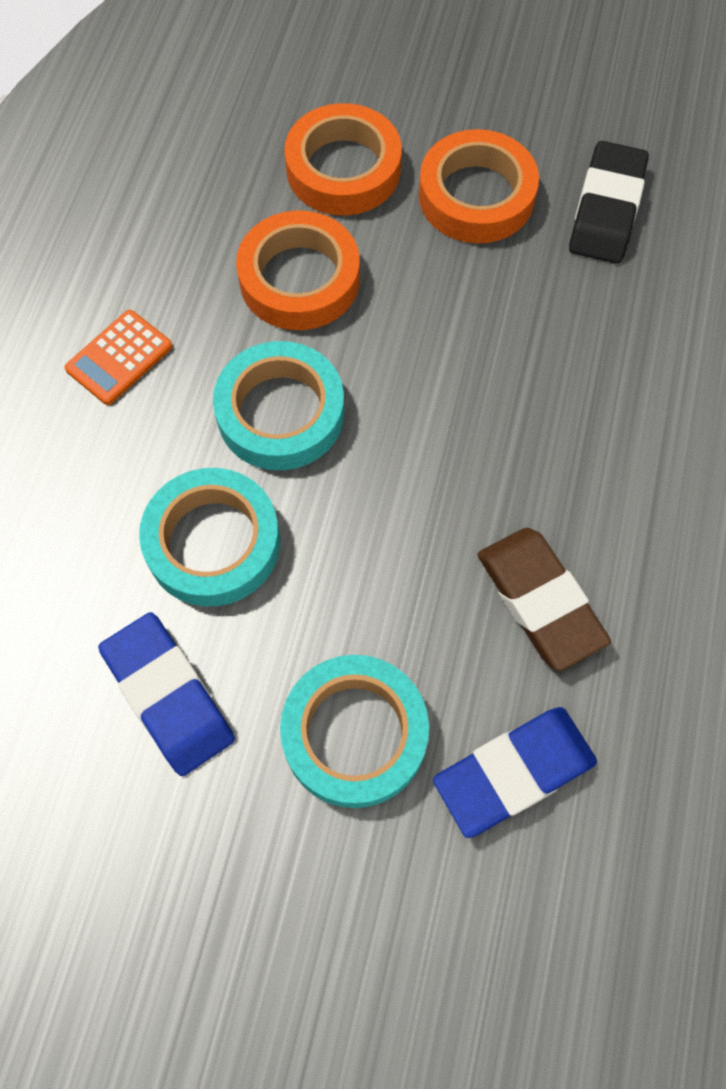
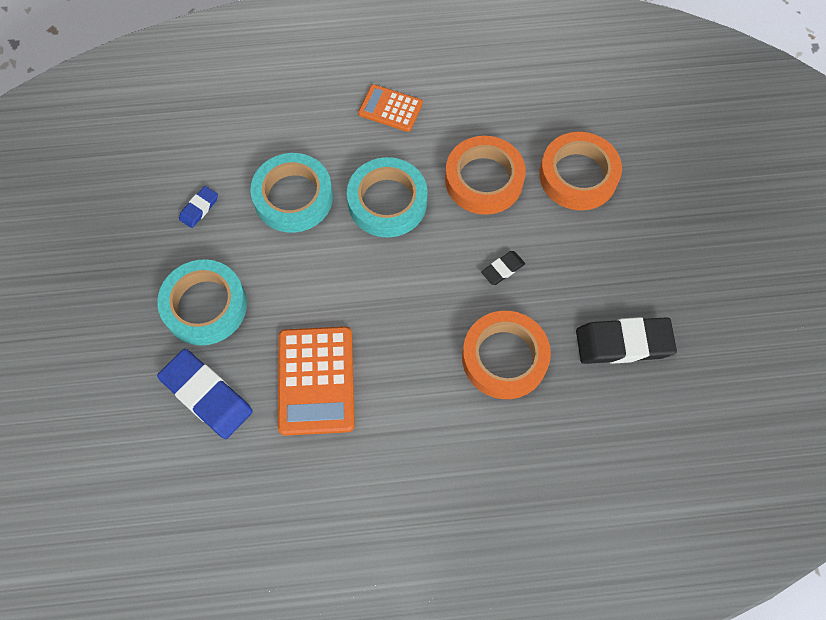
camera: 70 degrees right, 0 degrees up
(168, 696) = (199, 208): blue eraser -> blue eraser, size x0.50
(450, 304) = (502, 269): none -> black eraser
(476, 196) = (595, 259): orange tape -> orange tape (504, 358)
(540, 601) = (316, 380): brown eraser -> orange calculator

